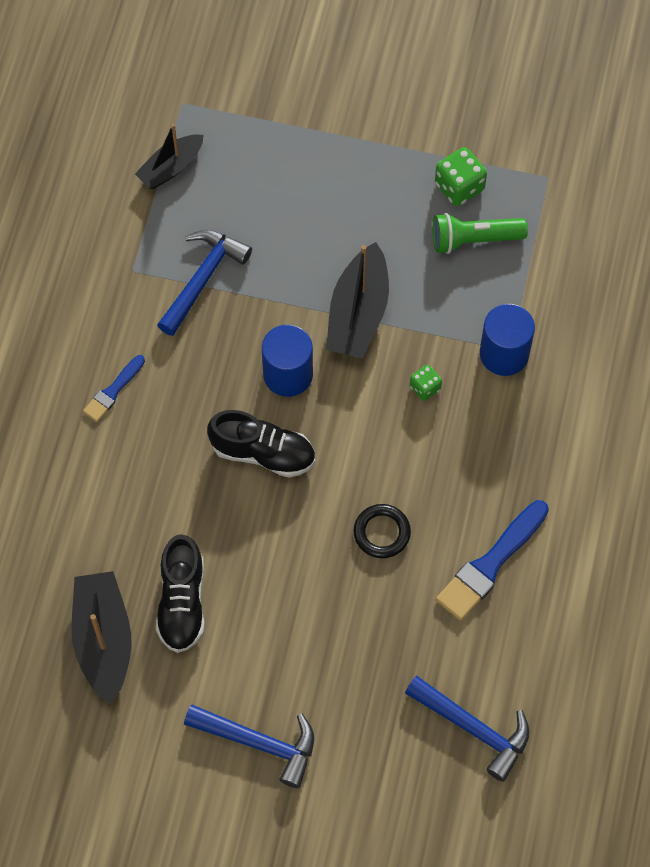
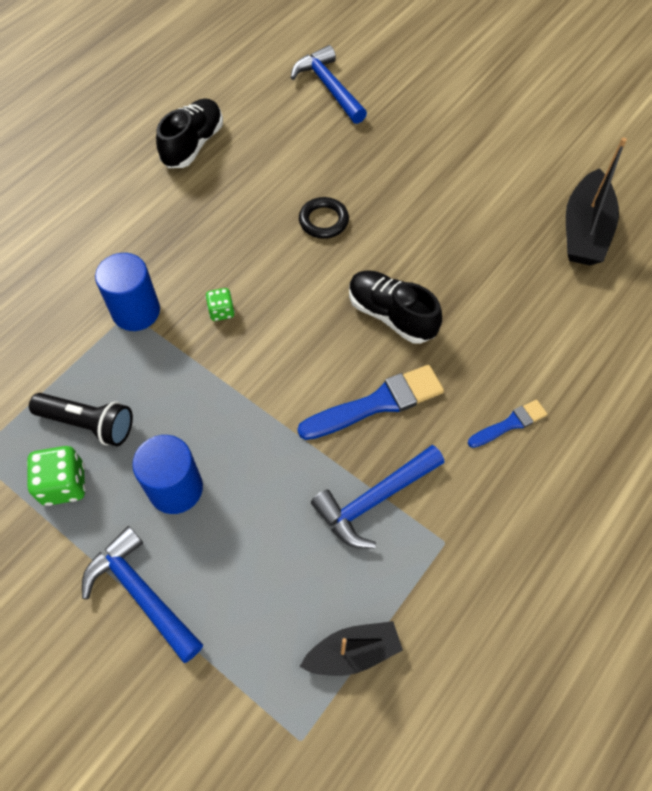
camera: 155 degrees left, 5 degrees down
(182, 602) = (509, 233): black shoe -> black shoe (193, 145)
(259, 743) = (486, 129): blue hammer -> blue hammer (141, 593)
(288, 374) = (336, 371): blue cylinder -> blue cylinder (175, 488)
(358, 313) = (240, 400): black boat -> none
(474, 239) = (88, 423): green flashlight -> black flashlight
(490, 564) = (253, 171): blue brush -> blue brush (377, 403)

